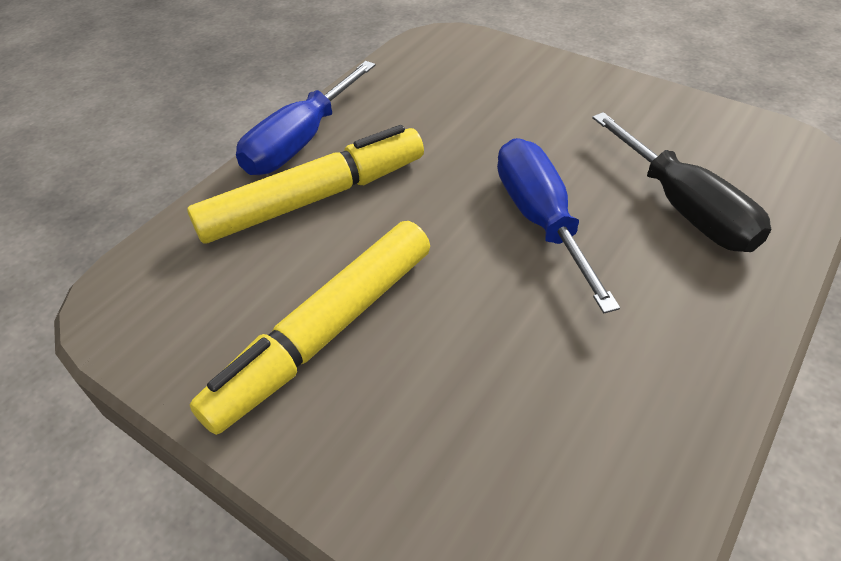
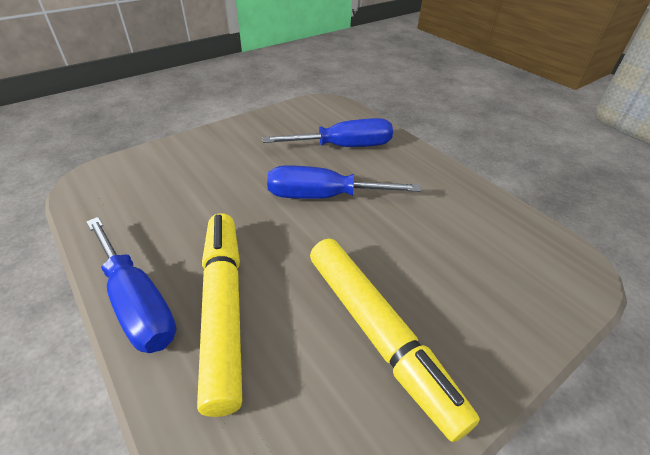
camera: 75 degrees left, 5 degrees down
(684, 208) = (344, 147): black screwdriver -> blue screwdriver

